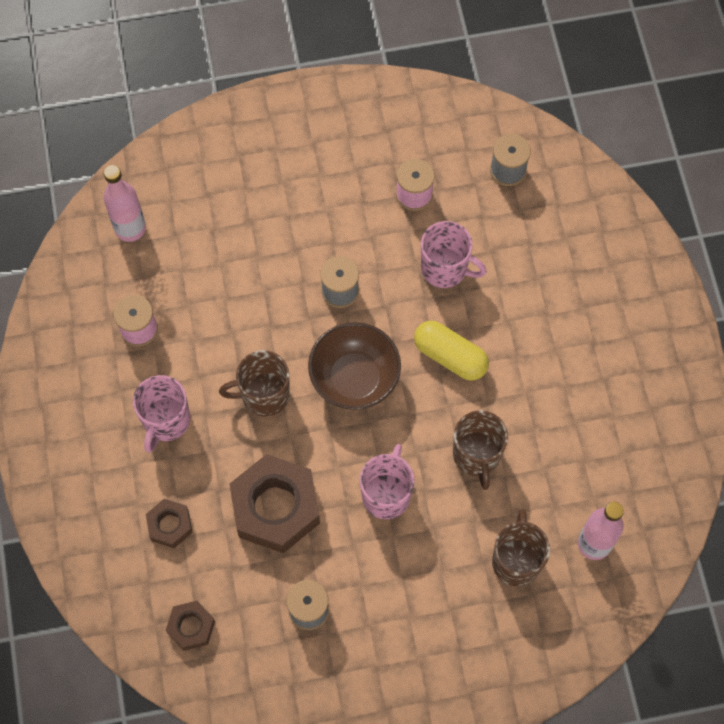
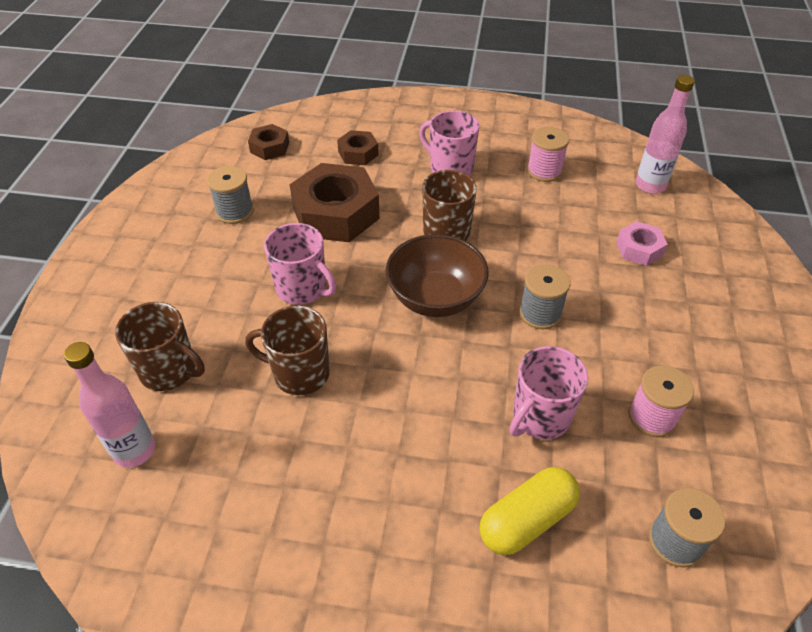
camera: 110 degrees right, 20 degrees down
(229, 226) = (639, 249): none -> pink nut
(450, 356) = (425, 386): yellow capsule -> yellow capsule (527, 520)

